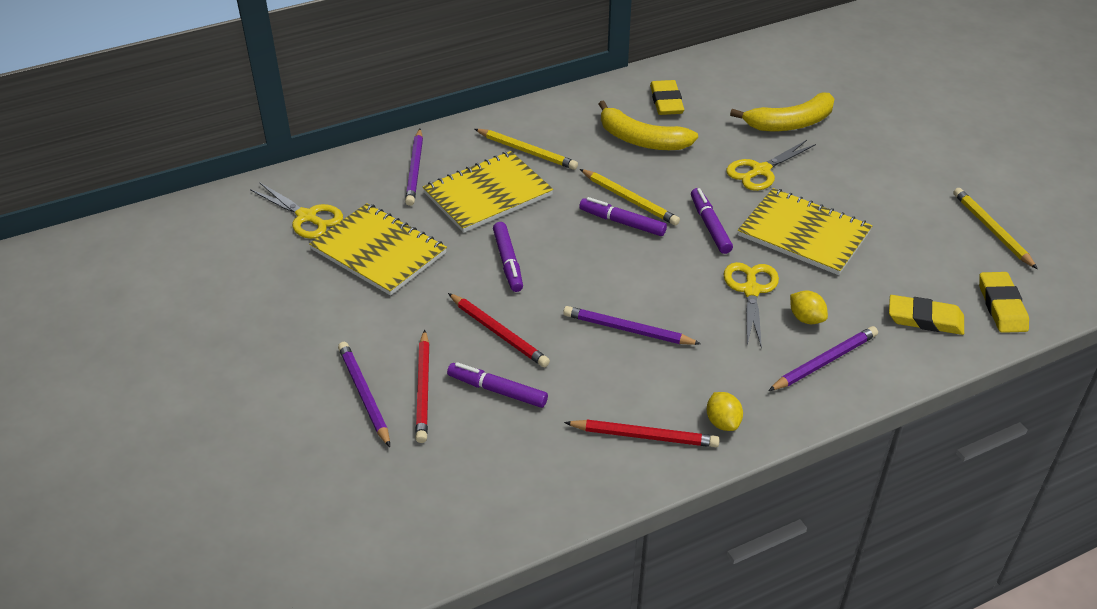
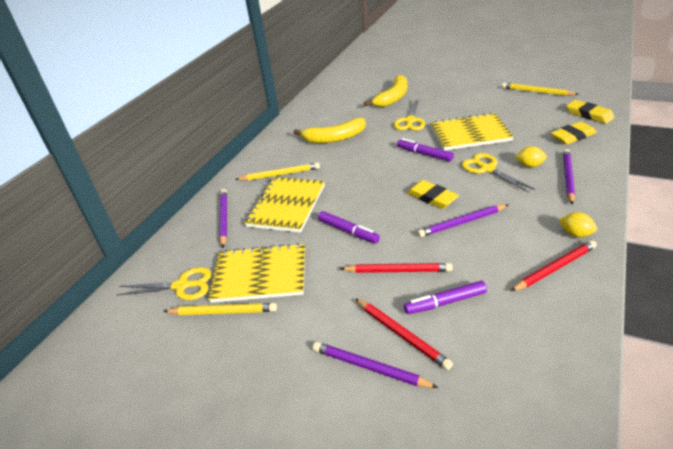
camera: 35 degrees left, 5 degrees down
(415, 170) = (224, 219): purple pencil -> purple pencil turned 150 degrees counterclockwise
(622, 223) = (380, 177): purple marker -> none
(630, 200) = (368, 165): yellow pencil -> yellow pencil (223, 311)
(666, 101) = (322, 117): yellow eraser -> yellow eraser (432, 197)

